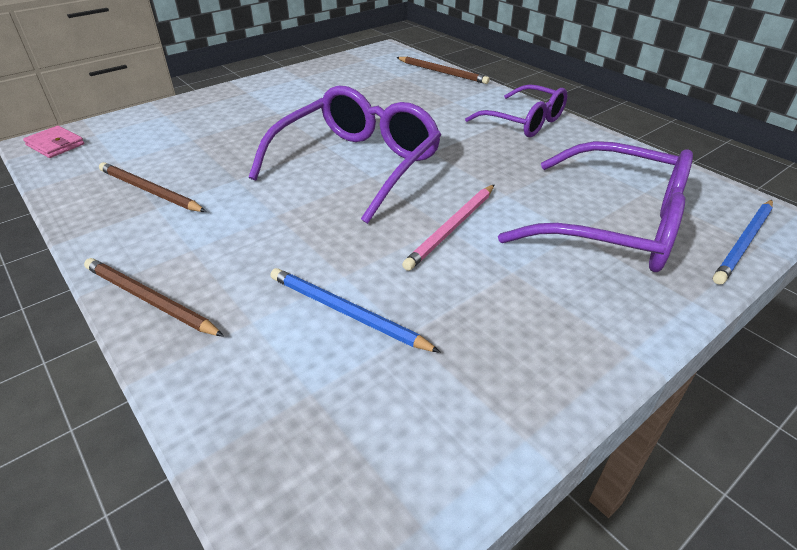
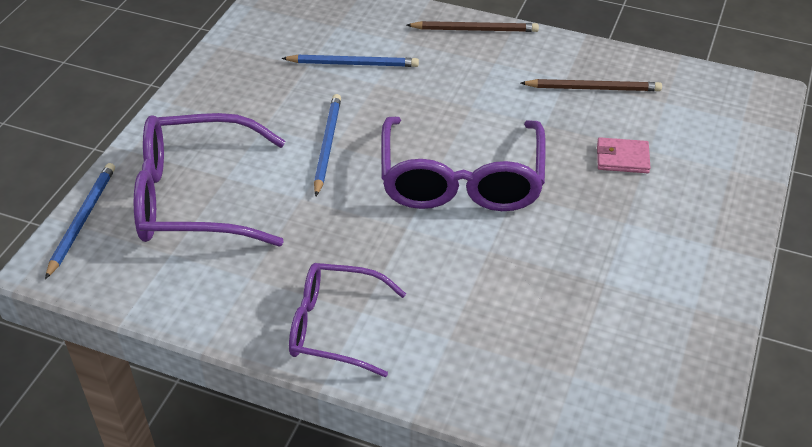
camera: 150 degrees right, 5 degrees up
(55, 145) = (749, 96): pink wallet -> pink wallet (622, 158)
(442, 72) = (520, 416): brown pencil -> none
(452, 228) = (327, 145): pink pencil -> blue pencil

